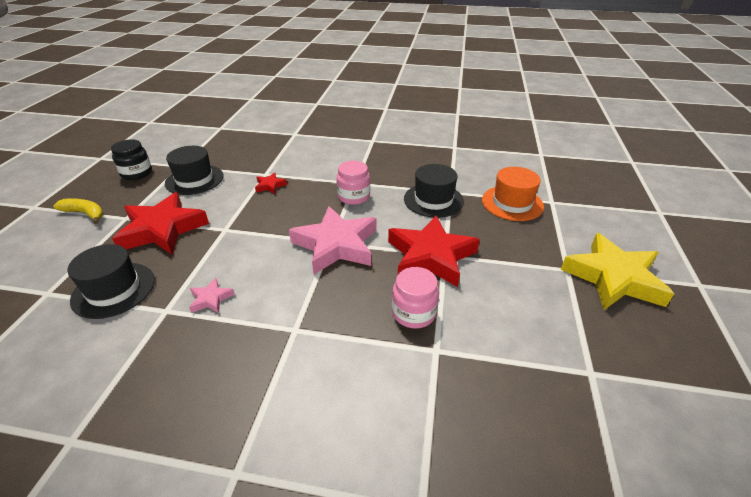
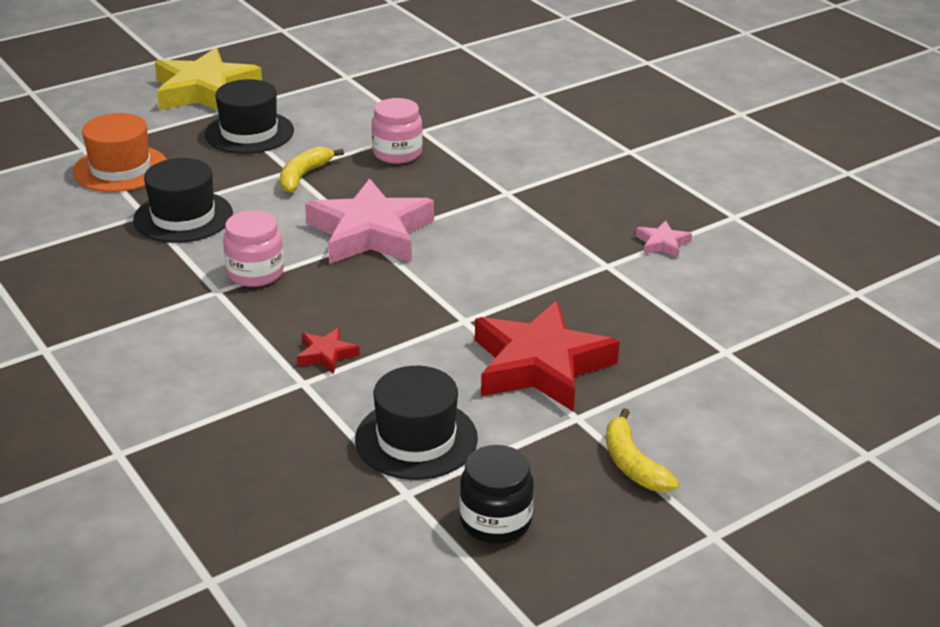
camera: 135 degrees left, 5 degrees down
(113, 290) = (648, 314): black hat -> black hat (249, 132)
(211, 299) = (555, 252): pink star -> pink star (662, 244)
(431, 256) = (304, 176): red star -> yellow banana

